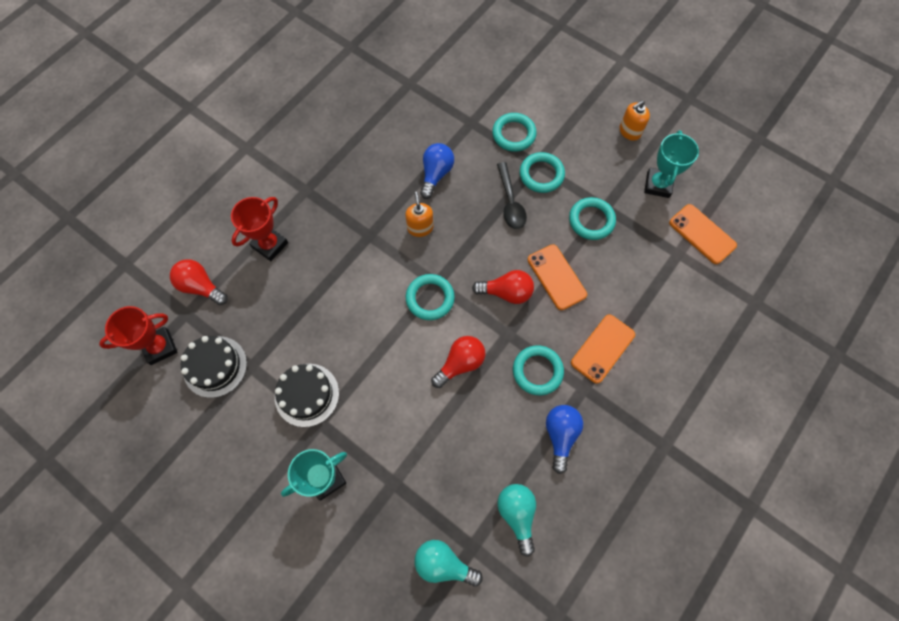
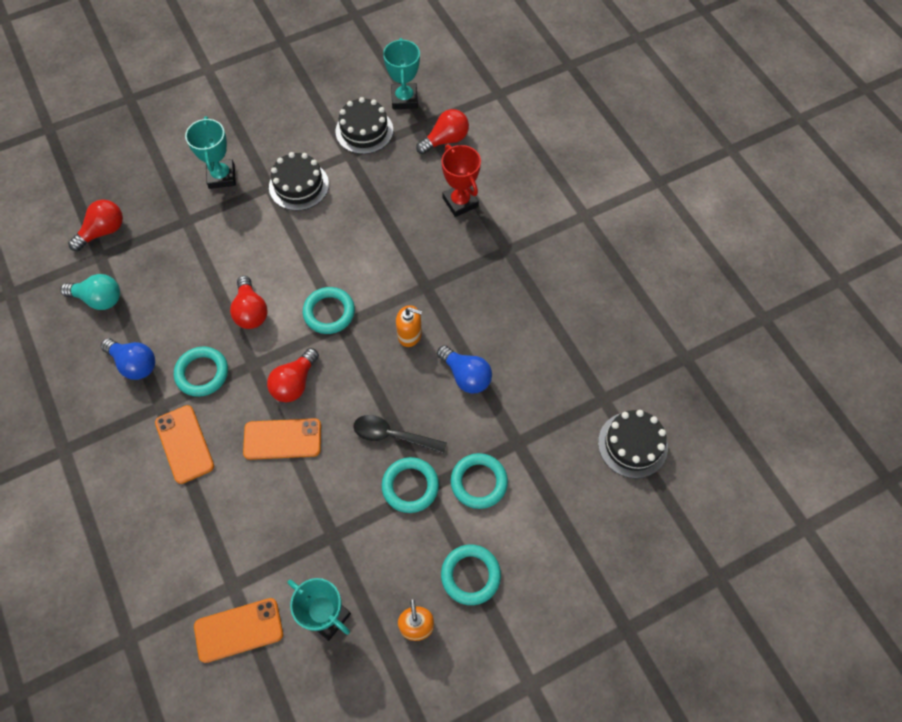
camera: 115 degrees right, 5 degrees down
(160, 347) = (404, 99): red trophy -> turquoise trophy
(435, 57) = (632, 444): none -> black cake
(443, 563) = (103, 231): turquoise light bulb -> red light bulb
(591, 220) = (325, 511): turquoise ring -> turquoise ring (470, 575)

